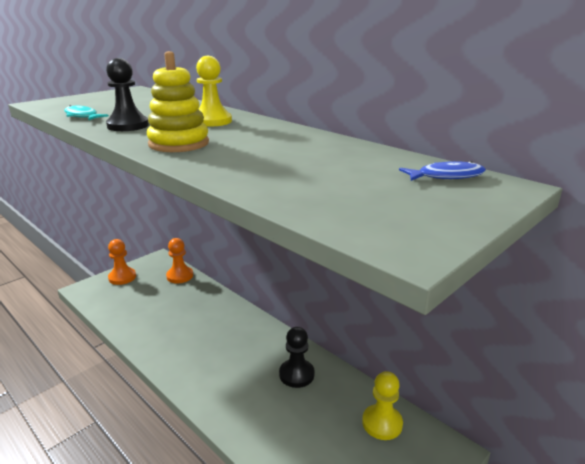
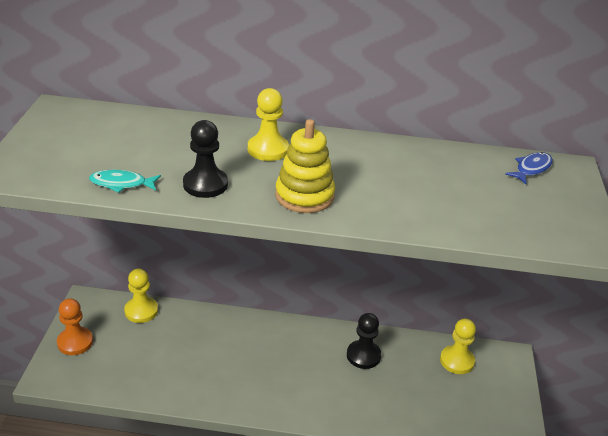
camera: 40 degrees left, 10 degrees up
(180, 276) = (141, 311): orange pawn -> yellow pawn

